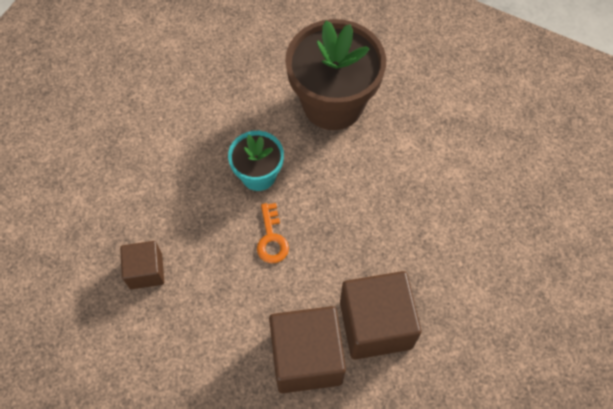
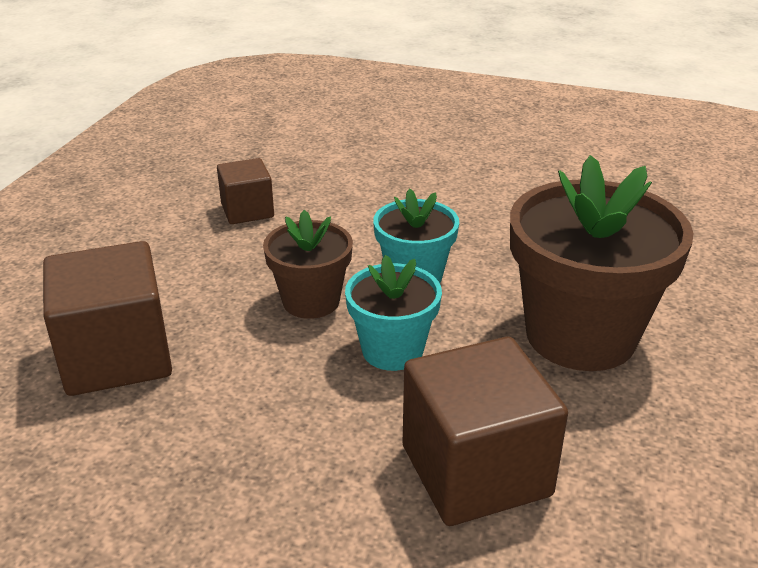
camera: 80 degrees right, 30 degrees down
(271, 238) = (311, 301): orange key -> brown flower pot
(329, 200) = (392, 350): none -> turquoise flower pot
(375, 324) = (169, 427): brown cube -> brown cube (475, 470)

